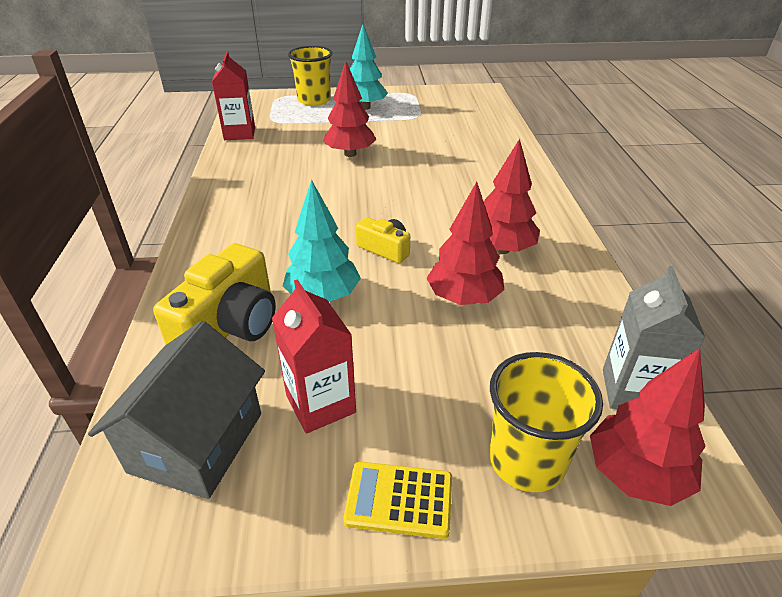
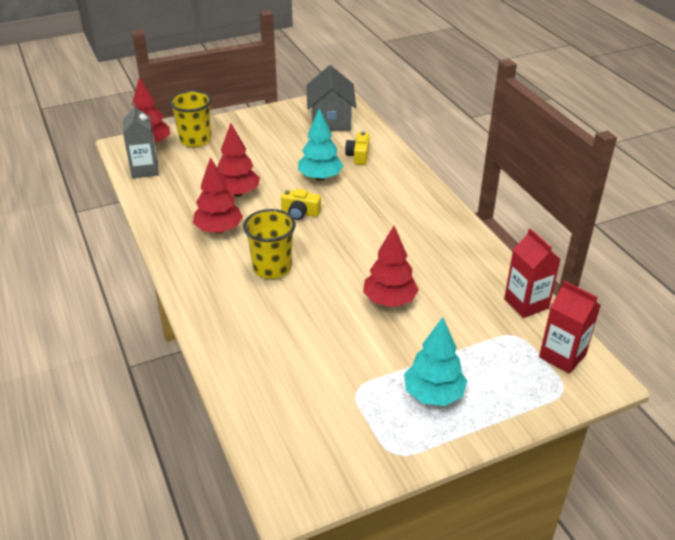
camera: 160 degrees right, 0 degrees up
(230, 325) = (358, 155): yellow camera -> yellow camera, size x0.55
(314, 100) = (511, 394): yellow cup -> yellow cup (272, 267)
(320, 404) = (289, 138): red carton -> red carton (562, 356)
(399, 500) = (243, 122): yellow calculator -> none

